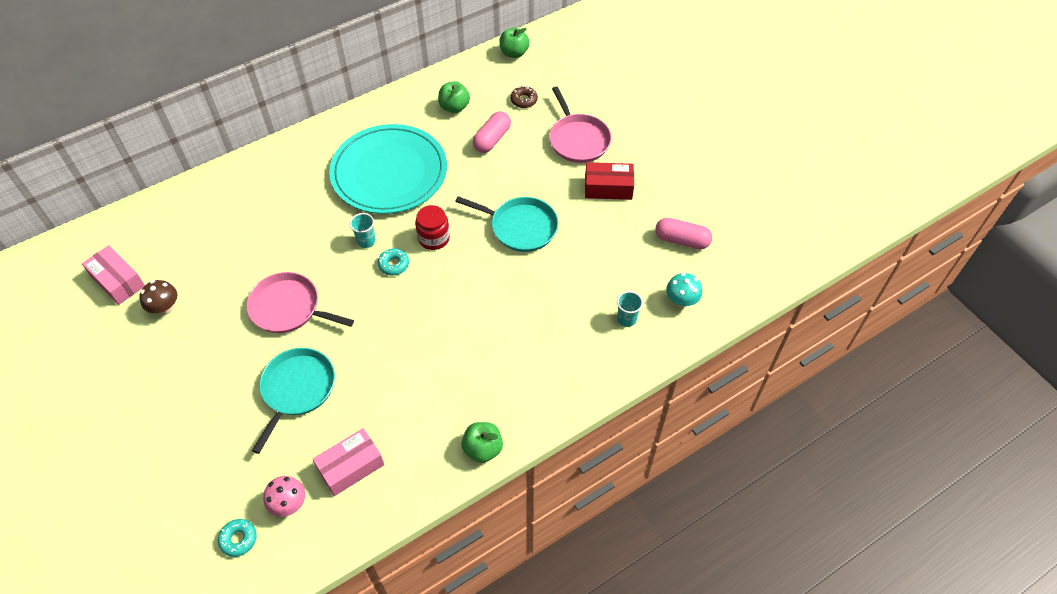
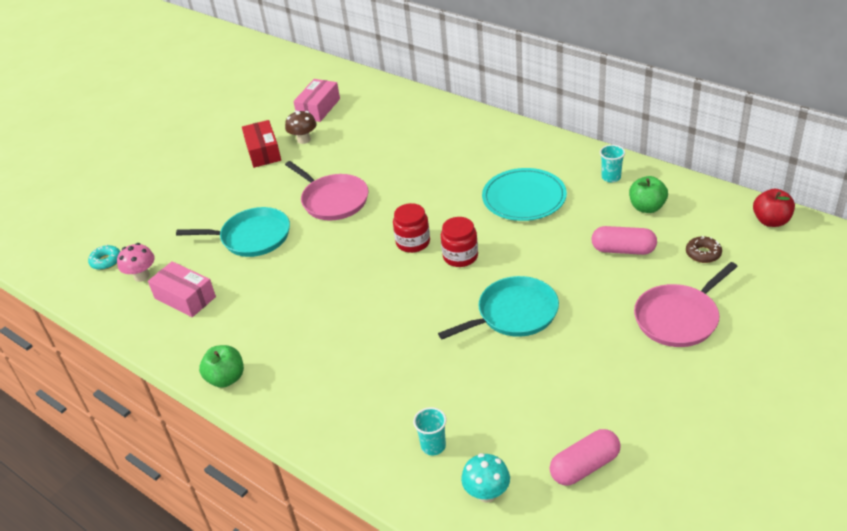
camera: 75 degrees right, 15 degrees down
(288, 308) = (333, 200): pink pan -> pink pan turned 135 degrees clockwise
(366, 241) = (431, 215): turquoise cup -> turquoise cup (611, 177)
(389, 172) = (524, 198): turquoise plate -> turquoise plate, size x0.66
(394, 264) = (413, 242): turquoise donut -> red jar
(514, 53) = (771, 221): green apple -> red apple
(520, 227) = (514, 313): turquoise pan -> turquoise pan turned 120 degrees counterclockwise
(608, 188) = (622, 369): red box -> red box (263, 152)
(681, 240) = (584, 466): pink capsule -> pink capsule turned 60 degrees clockwise

